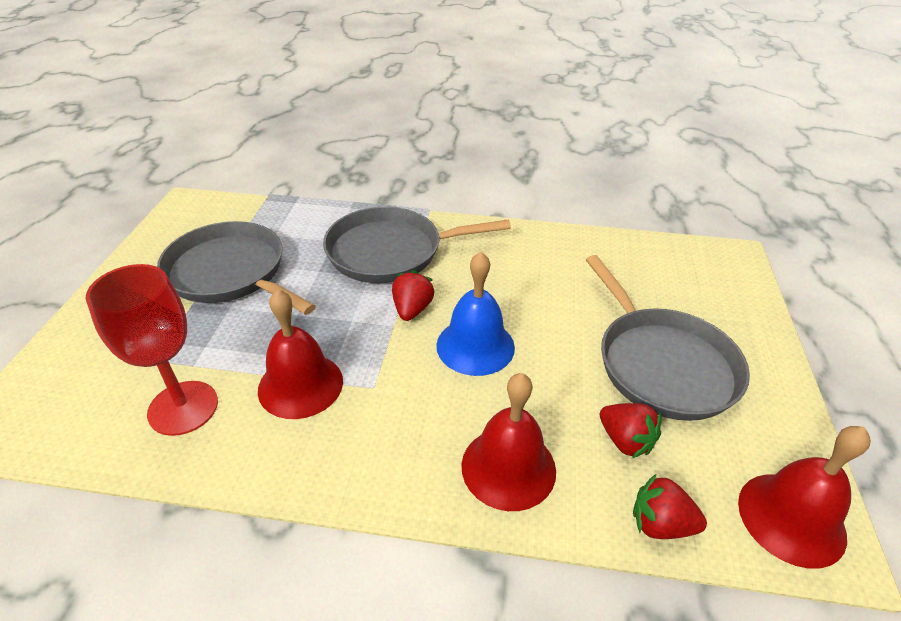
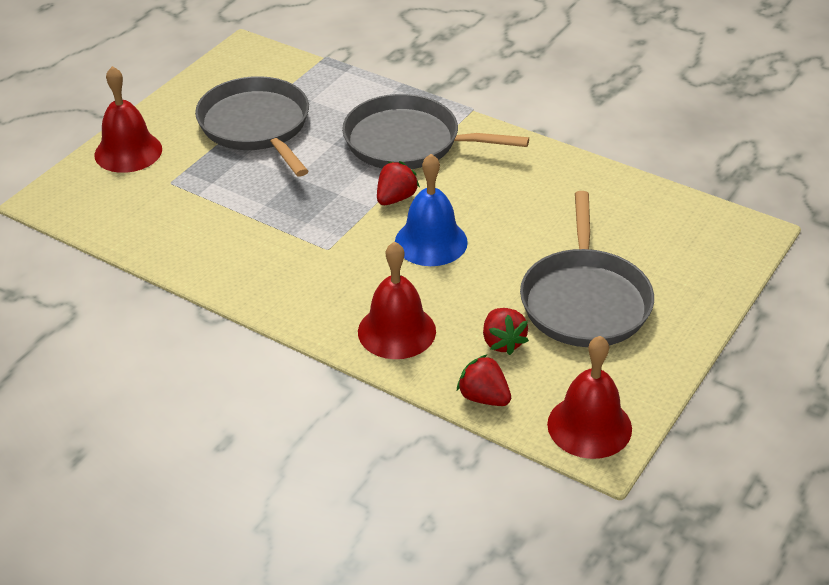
camera: 25 degrees right, 0 degrees up
(183, 408) = (179, 223): red goblet -> none
(300, 385) = (272, 231): red bell -> red bell (128, 152)

